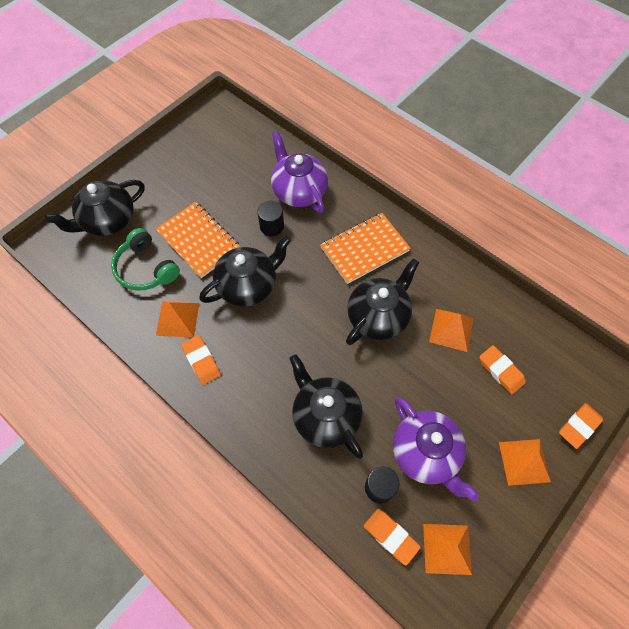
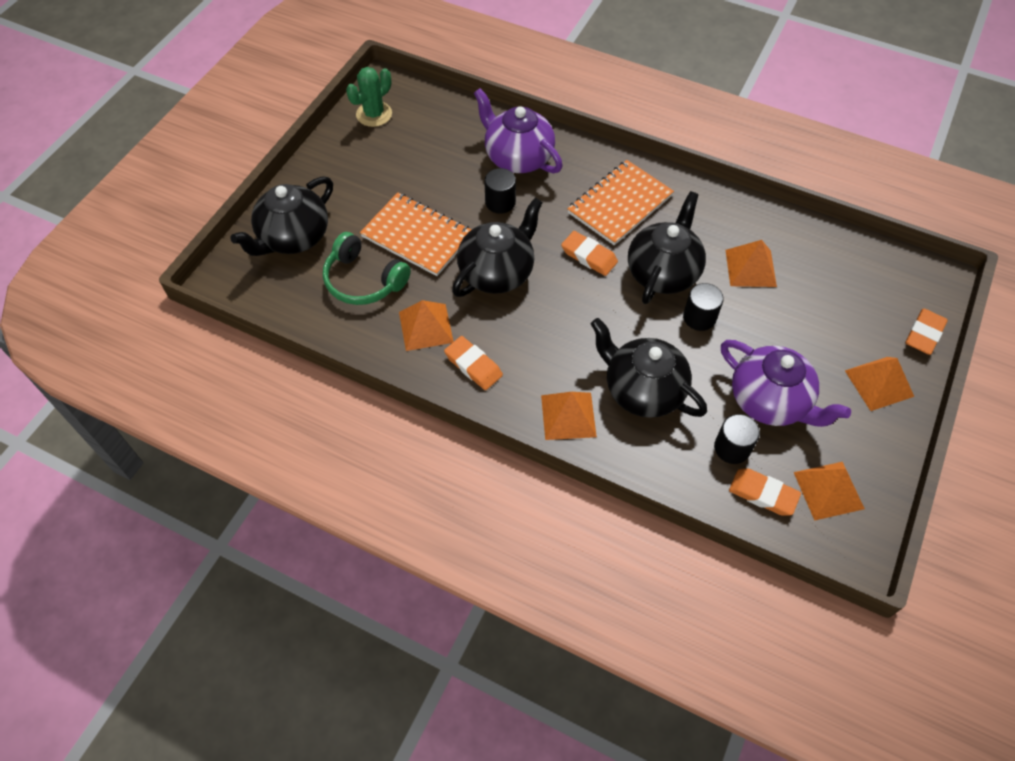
camera: 15 degrees left, 5 degrees down
(203, 132) = (374, 114): none -> green cactus
(259, 423) = (568, 415): none -> orange pyramid
(394, 363) = (699, 317): none -> black cylinder
(501, 371) = (820, 298): orange eraser -> orange eraser (589, 256)

